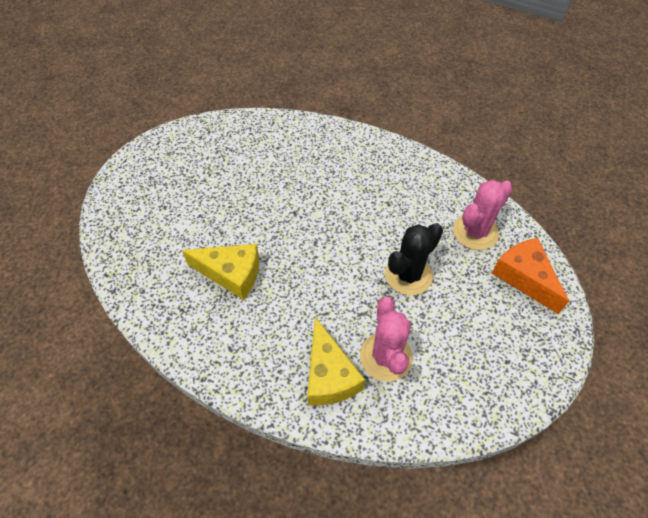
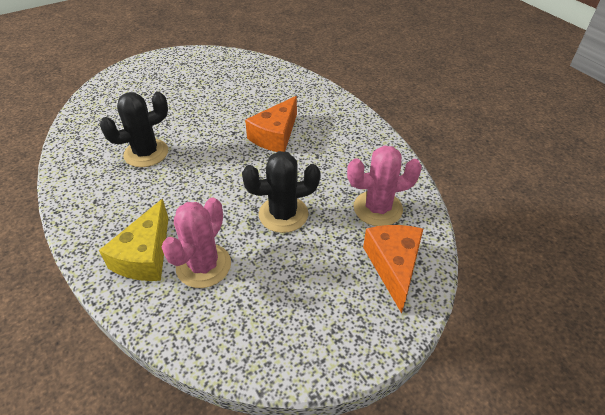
camera: 30 degrees right, 10 degrees down
(231, 274) = (146, 153): yellow cheese -> black cactus
(335, 198) = (275, 135): none -> orange cheese

